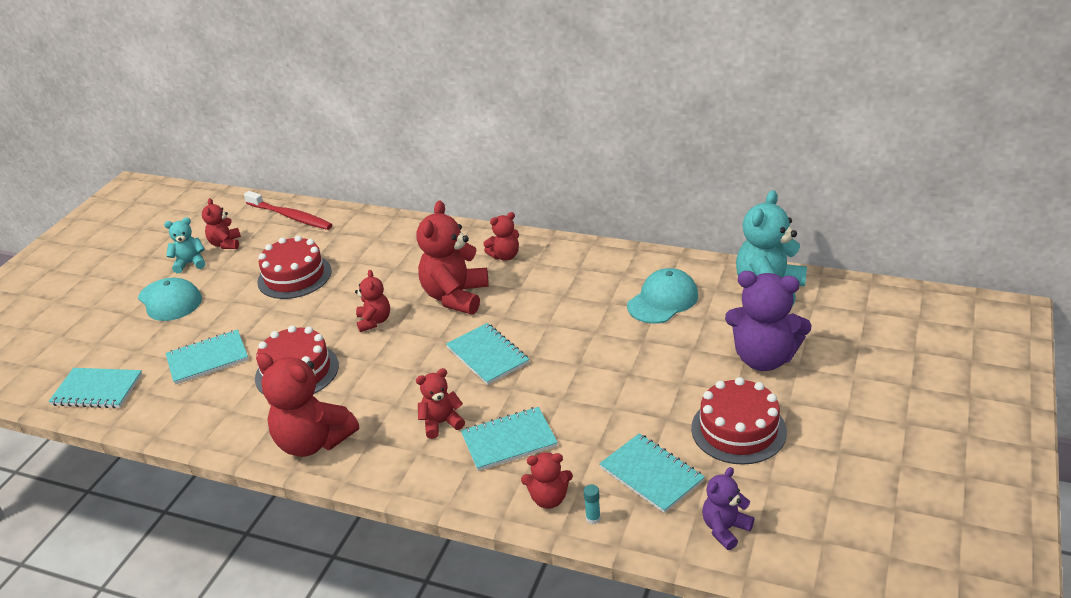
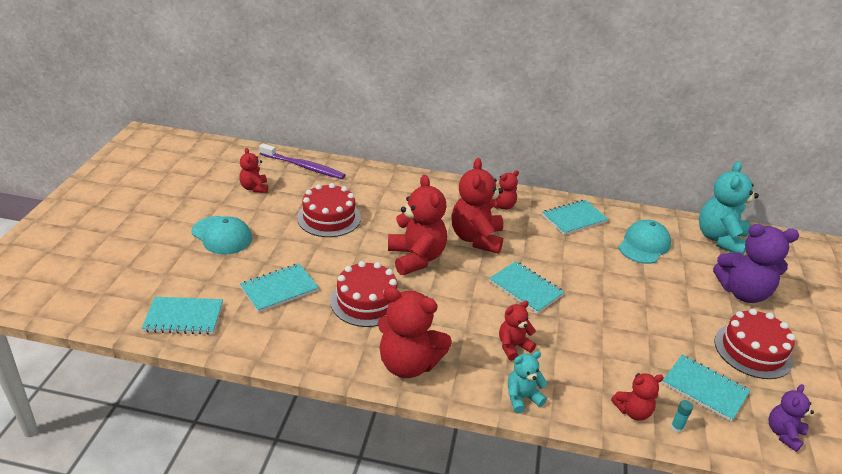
camera: 15 degrees left, 0 degrees up
(190, 263) = (228, 204): turquoise teddy bear -> turquoise teddy bear (522, 398)
(291, 216) = (304, 167): red toothbrush -> purple toothbrush
(374, 321) = (416, 258): red teddy bear -> red teddy bear, size x1.85
(509, 440) = (577, 361): turquoise notebook -> turquoise notebook (574, 219)

